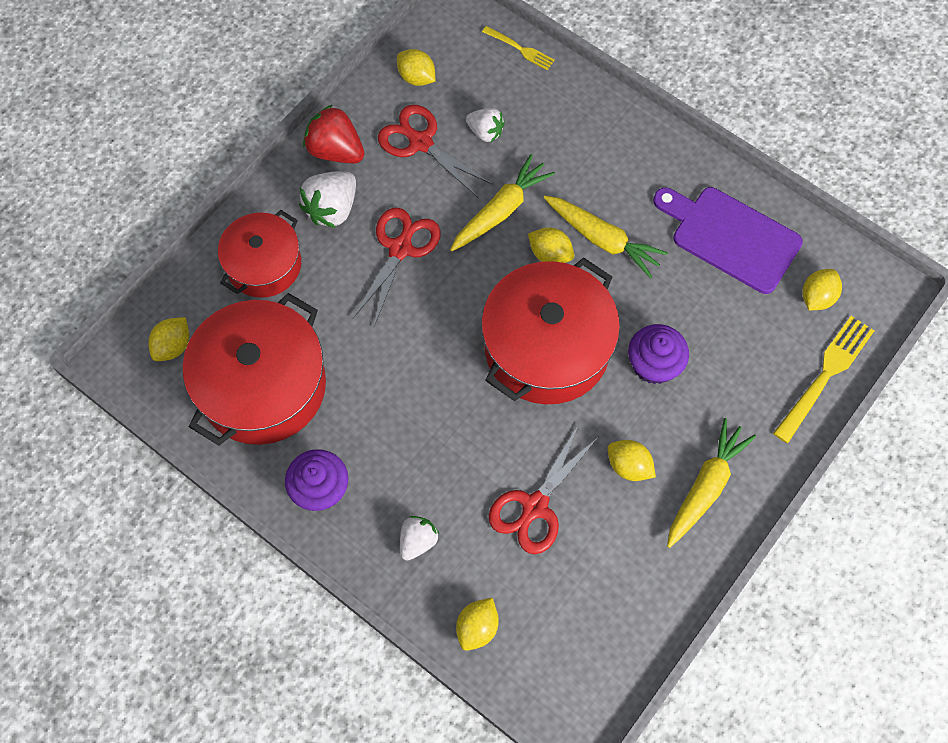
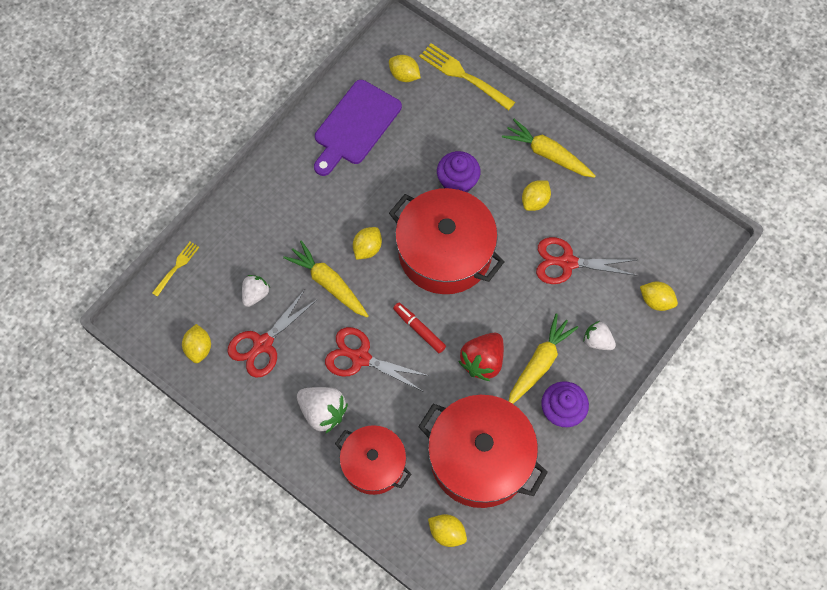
camera: 90 degrees left, 0 degrees up
(335, 150) = (267, 411): red strawberry -> red strawberry (482, 361)
(416, 77) = (199, 348): yellow lemon -> yellow lemon turned 45 degrees counterclockwise
(437, 315) = (419, 329): none -> red marker
(535, 506) = (567, 262): red scissors -> red scissors turned 150 degrees clockwise
(603, 239) = (355, 211): yellow carrot -> yellow carrot (539, 363)

